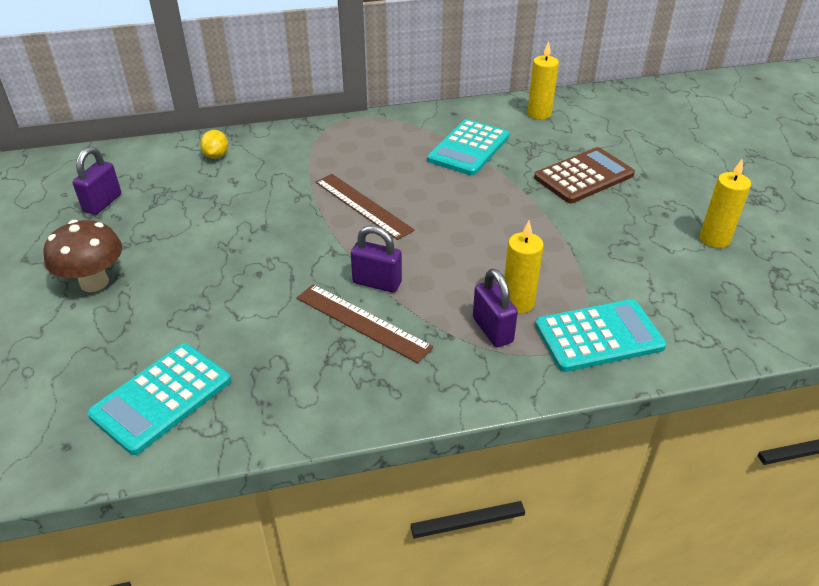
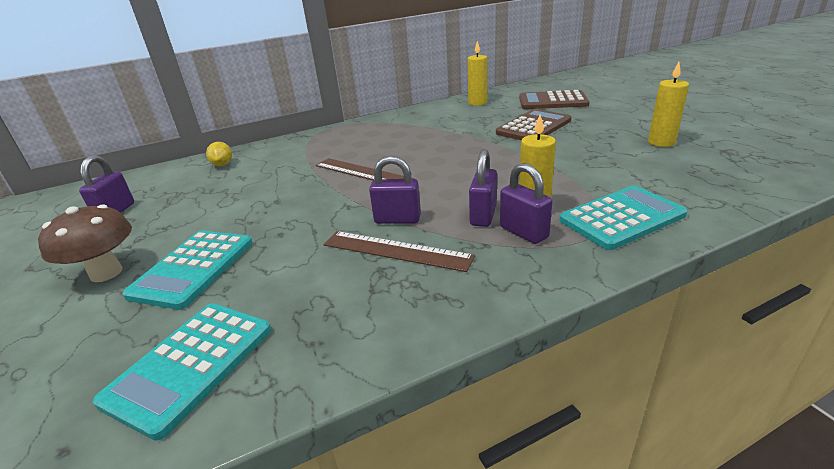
camera: 10 degrees left, 10 degrees down
(463, 299) = (483, 215): none -> purple padlock
(468, 148) = (434, 127): turquoise calculator -> turquoise calculator (193, 268)
(632, 134) = (552, 101): none -> brown calculator

